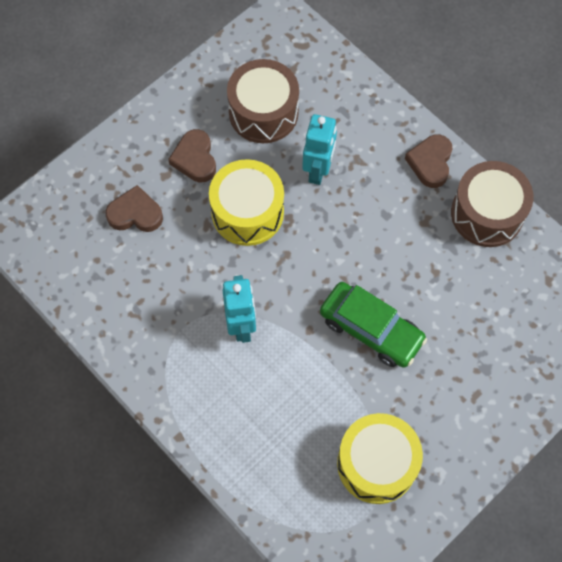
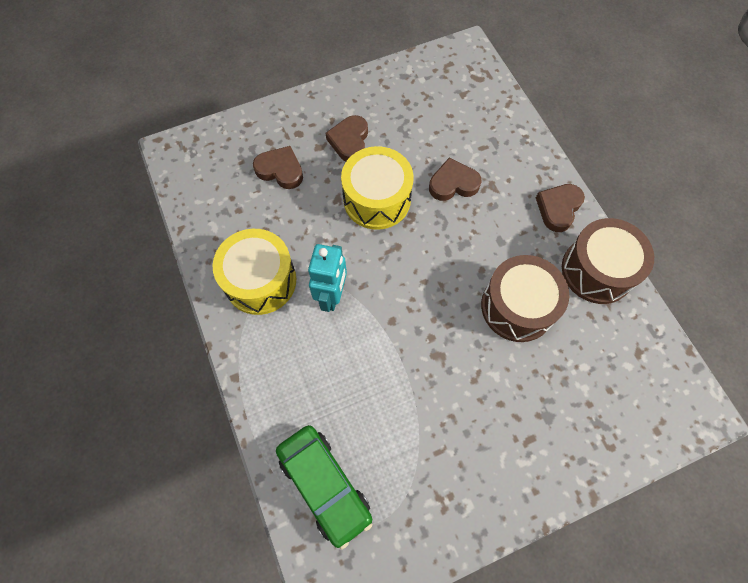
camera: 20 degrees right, 0 degrees up
(263, 112) = (423, 121): brown drum -> brown drum (517, 307)
(318, 170) = (453, 183): turquoise robot -> brown heart
(371, 329) = (449, 340): green car -> green car (324, 485)
(376, 464) = (408, 472): yellow drum -> yellow drum (260, 280)

